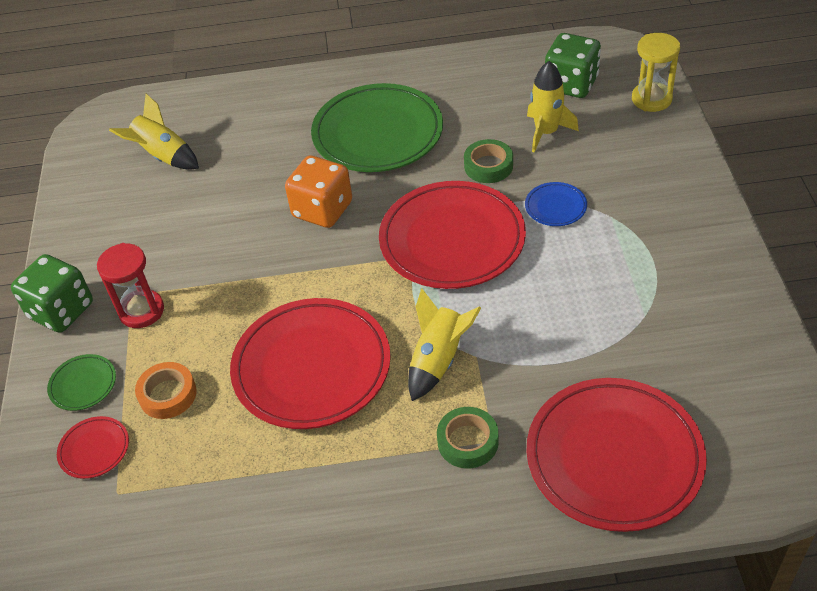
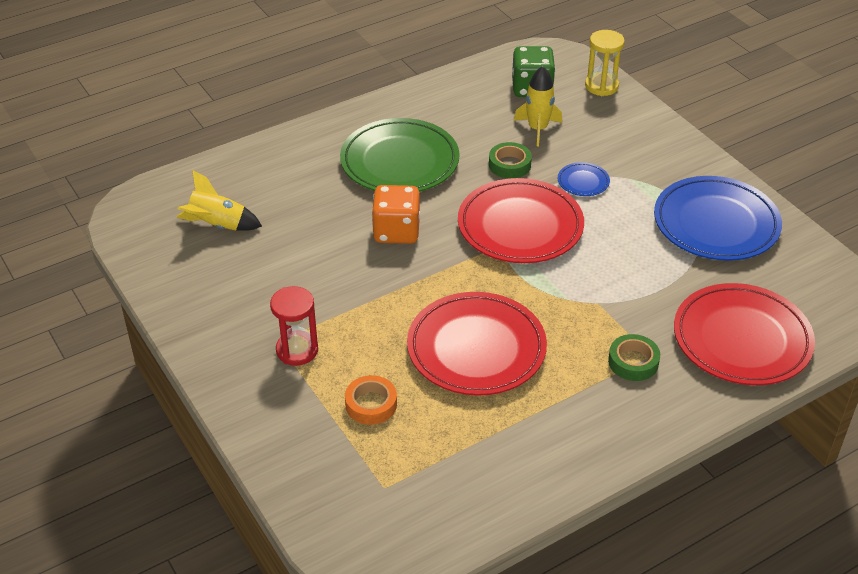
camera: 30 degrees left, 5 degrees down
(61, 311) = (222, 371): green dice -> none
(83, 385) = (289, 420): green plate -> none
(94, 449) = (339, 463): red plate -> none
(438, 360) = (571, 314): yellow rocket -> none
(678, 301) = (716, 224): none -> blue plate

